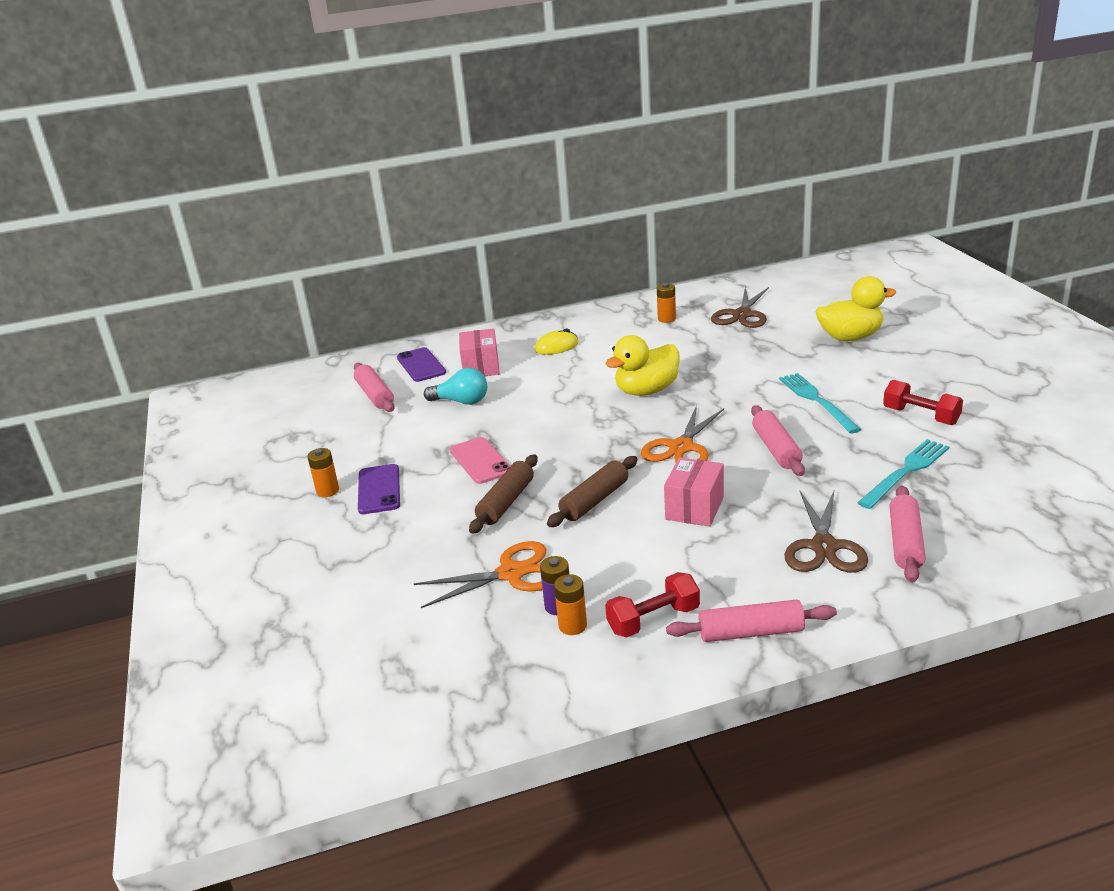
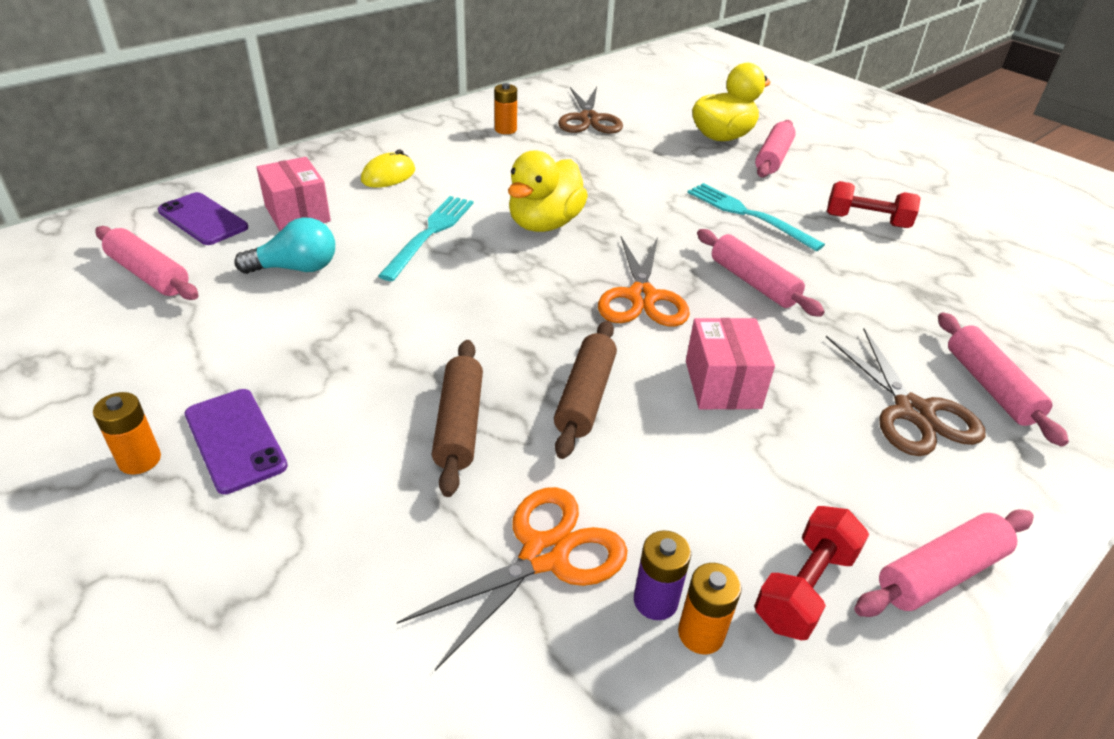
camera: 30 degrees left, 10 degrees up
(480, 461) = (379, 360): pink phone -> none
(881, 358) = (773, 158): none -> pink rolling pin
(906, 472) = (910, 292): turquoise fork -> turquoise fork (430, 234)

